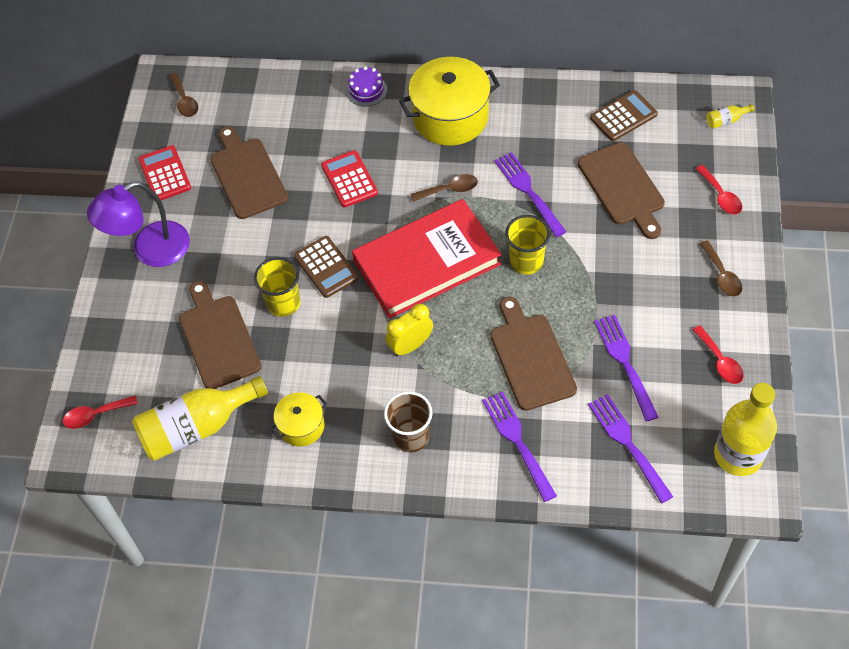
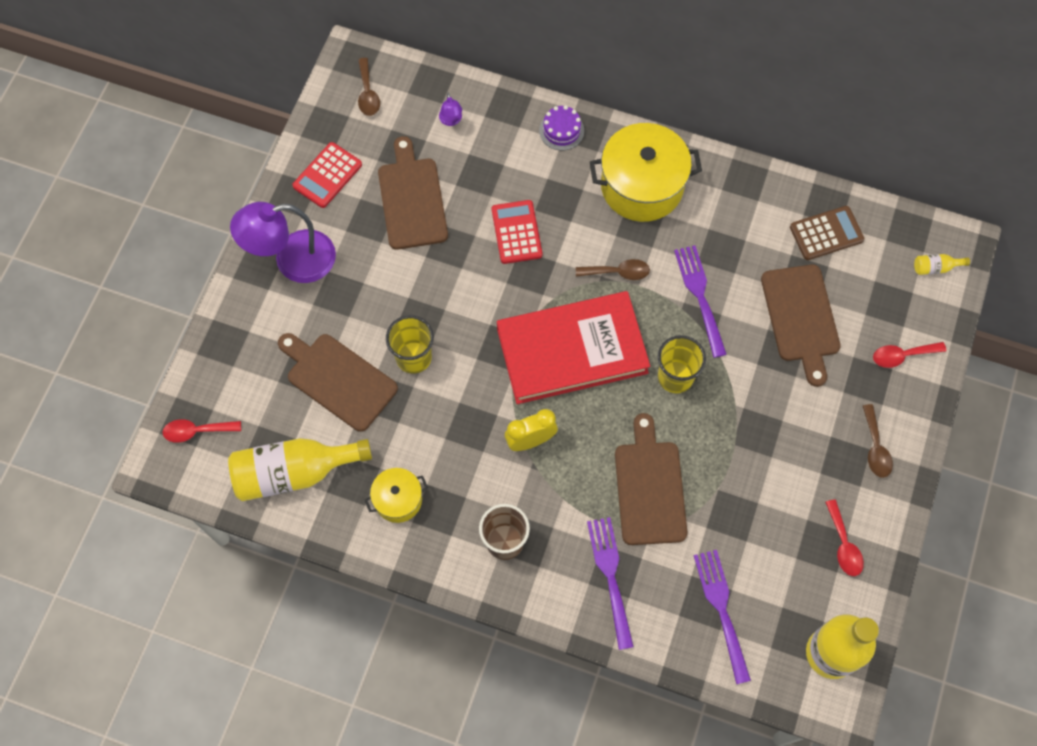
camera: 10 degrees right, 10 degrees up
(165, 174) = (327, 175): red calculator -> red calculator turned 135 degrees counterclockwise
(218, 338) = (338, 379): brown cutting board -> brown cutting board turned 45 degrees counterclockwise
(265, 105) = (451, 120): none -> purple lamp
(326, 267) = (467, 328): brown calculator -> none
(625, 363) = (745, 521): purple fork -> none
(720, 196) = (902, 355): red spoon -> red spoon turned 90 degrees clockwise

